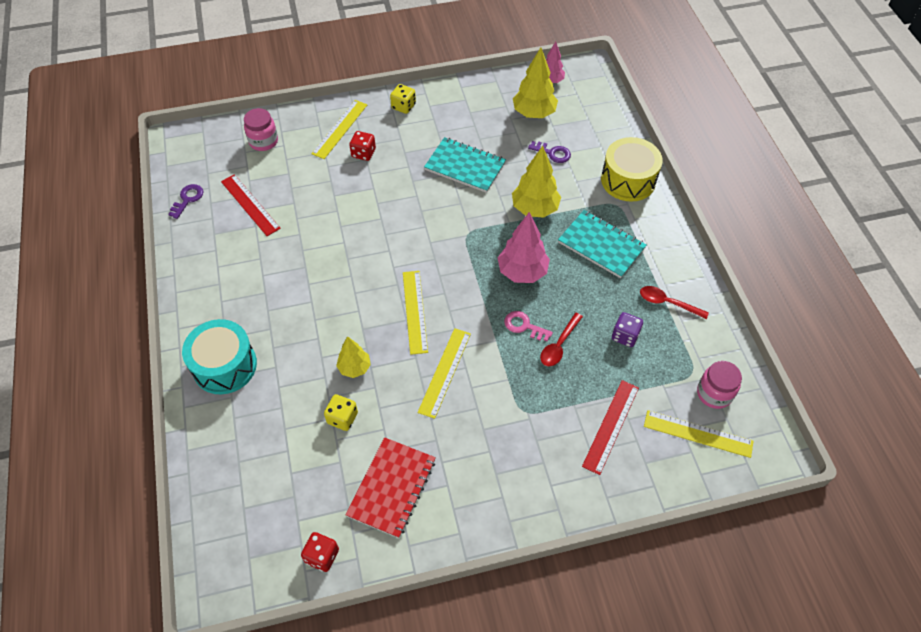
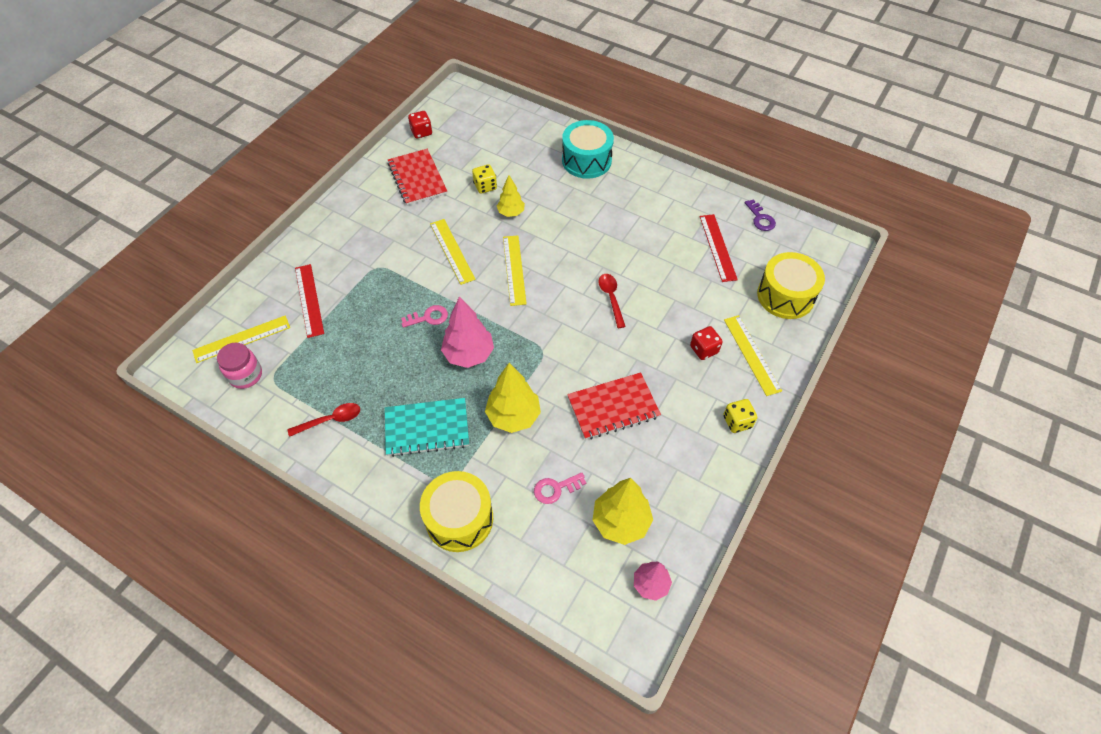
camera: 135 degrees right, 0 degrees up
(250, 204) = (717, 247): red ruler -> red ruler turned 75 degrees clockwise
(263, 141) = (785, 296): pink jar -> yellow drum
(415, 311) = (514, 270): yellow ruler -> yellow ruler turned 45 degrees clockwise
(465, 166) = (613, 407): turquoise notebook -> red notebook
(553, 153) = (555, 489): purple key -> pink key
(559, 345) = (390, 324): red spoon -> red spoon (611, 298)
(625, 336) = (346, 367): purple dice -> none

